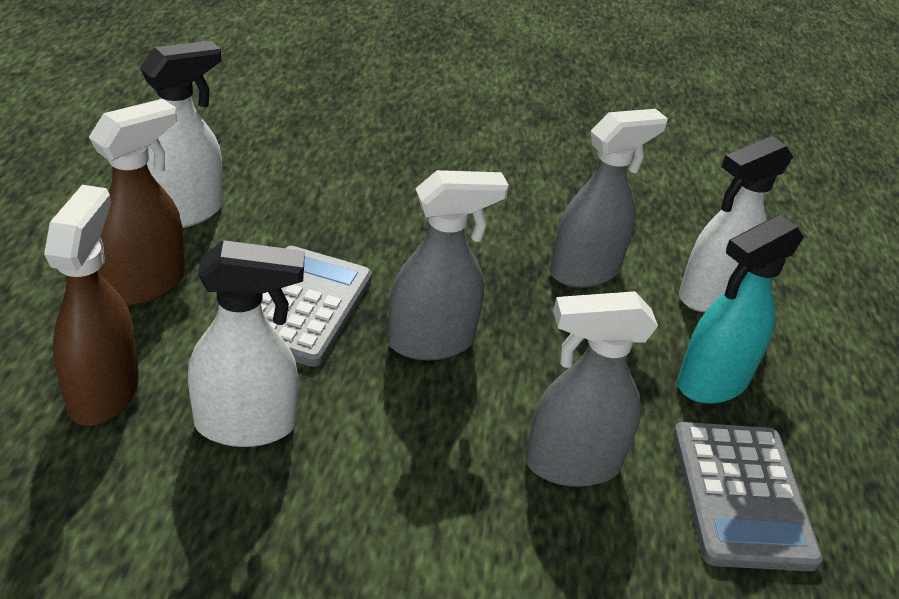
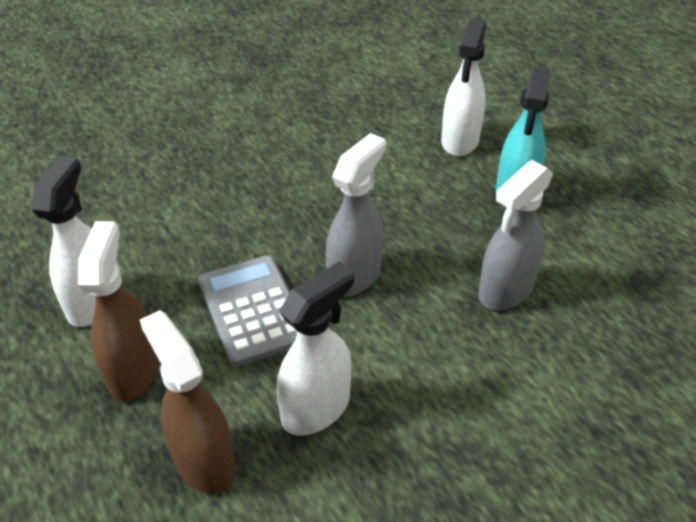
camera: 35 degrees left, 5 degrees up
(585, 271) = (382, 171): grey spray bottle -> none
(741, 495) = (593, 246): grey calculator -> none

